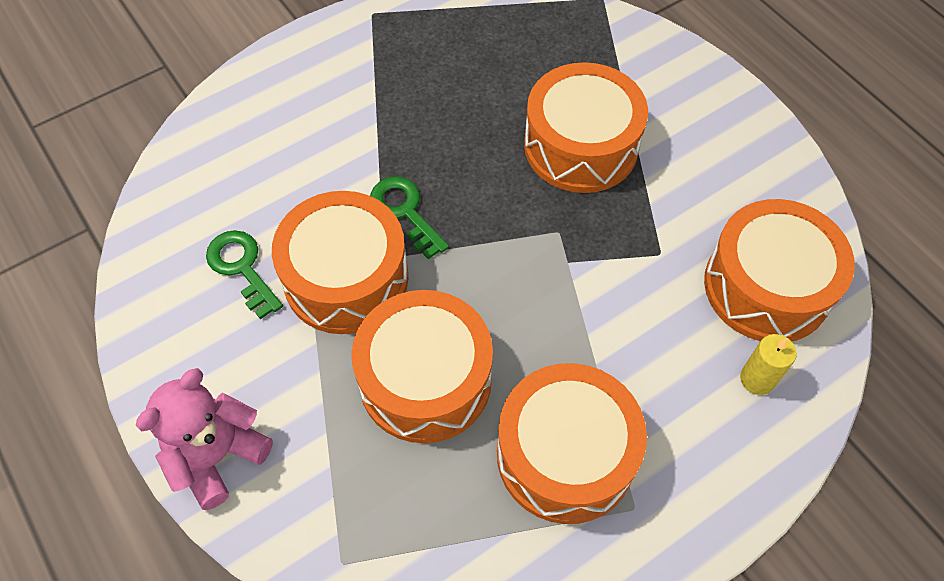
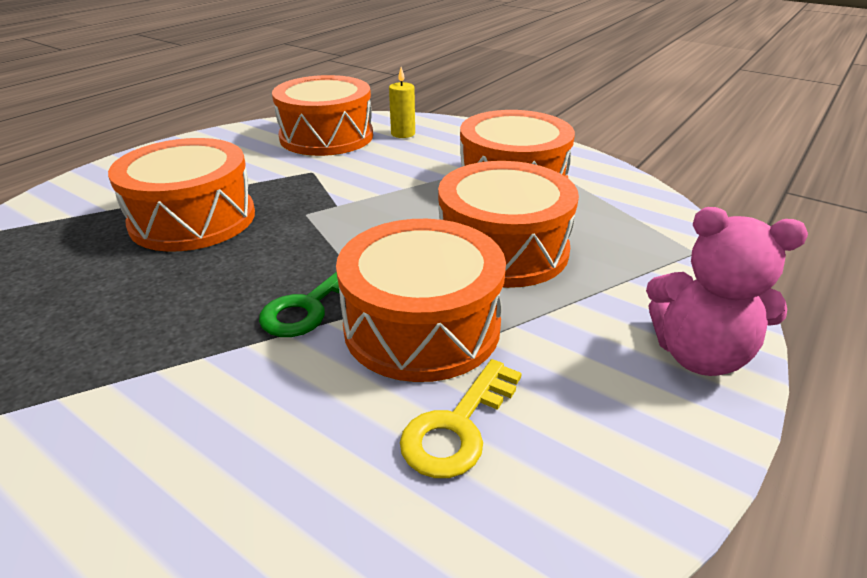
camera: 110 degrees left, 25 degrees down
(242, 267) = (457, 427): green key -> yellow key

